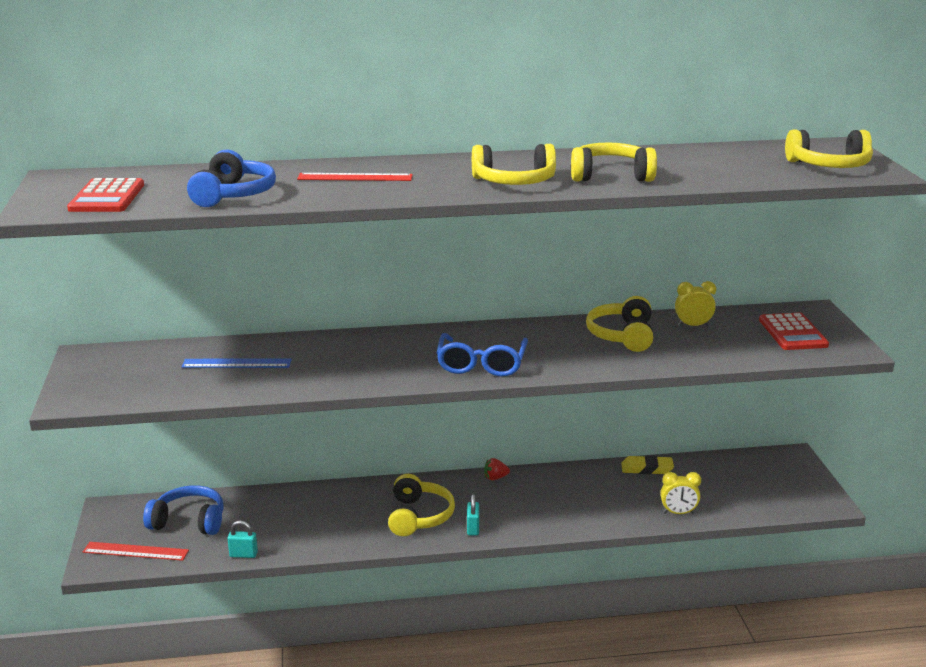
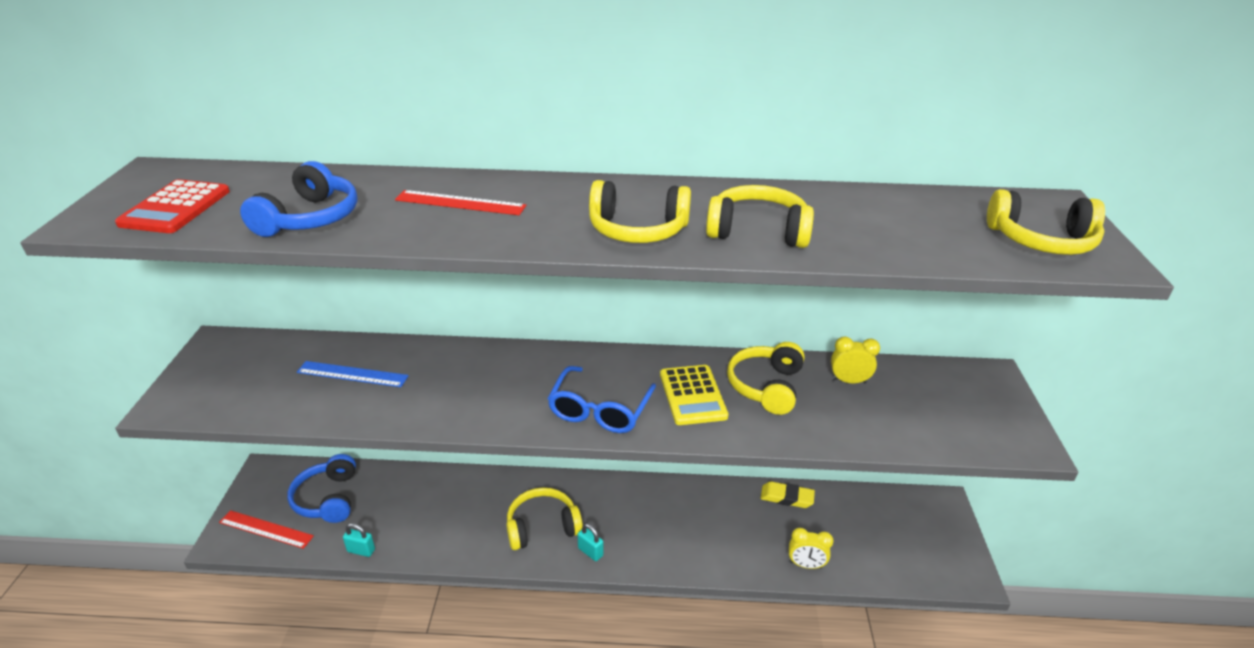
camera: 10 degrees right, 10 degrees up
(189, 521) = (328, 498): blue headphones -> blue headphones turned 120 degrees counterclockwise
(418, 516) = (542, 527): yellow headphones -> yellow headphones turned 120 degrees counterclockwise
(473, 528) = (590, 552): turquoise padlock -> turquoise padlock turned 60 degrees counterclockwise
(495, 478) = (631, 487): red strawberry -> none
(560, 347) = (693, 395): none -> yellow calculator
(793, 333) = (962, 407): red calculator -> none

